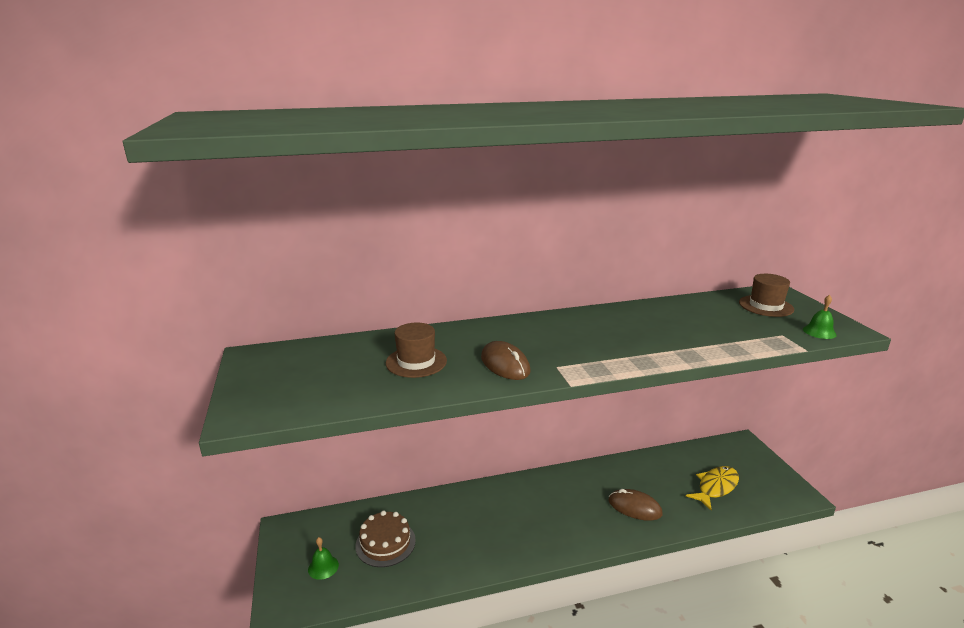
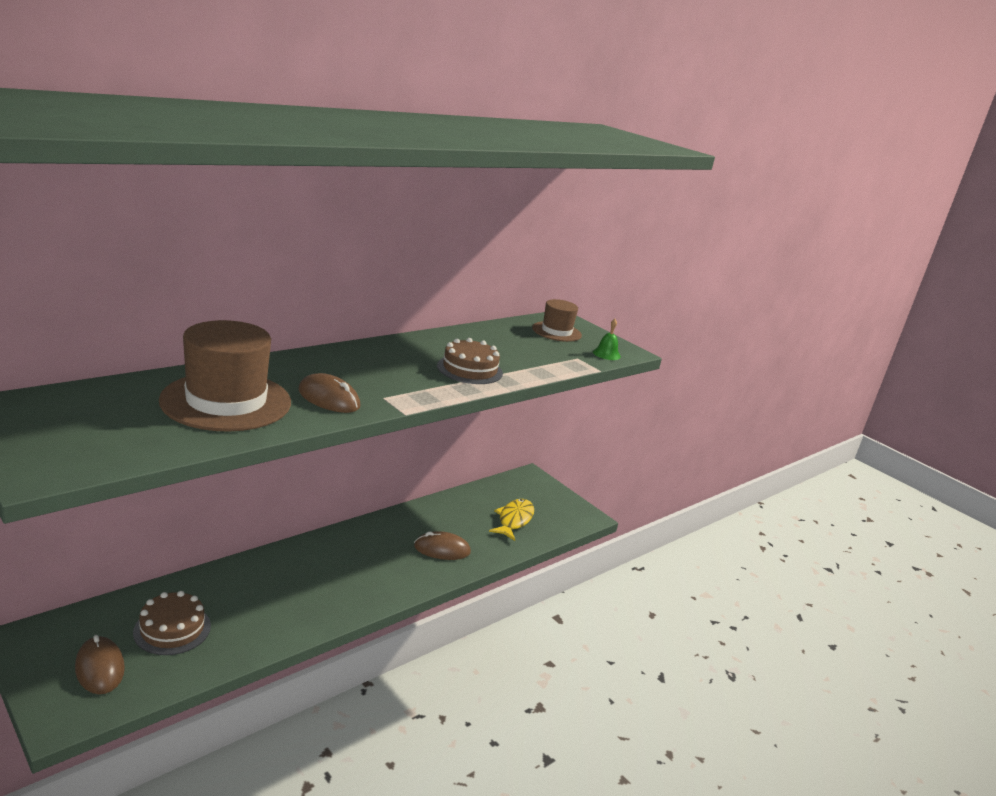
camera: 30 degrees left, 0 degrees up
(323, 567) = (100, 668): green bell -> brown mouse
(416, 362) = (226, 401): brown hat -> brown hat, size x1.78
(655, 342) = (469, 369): none -> brown cake

